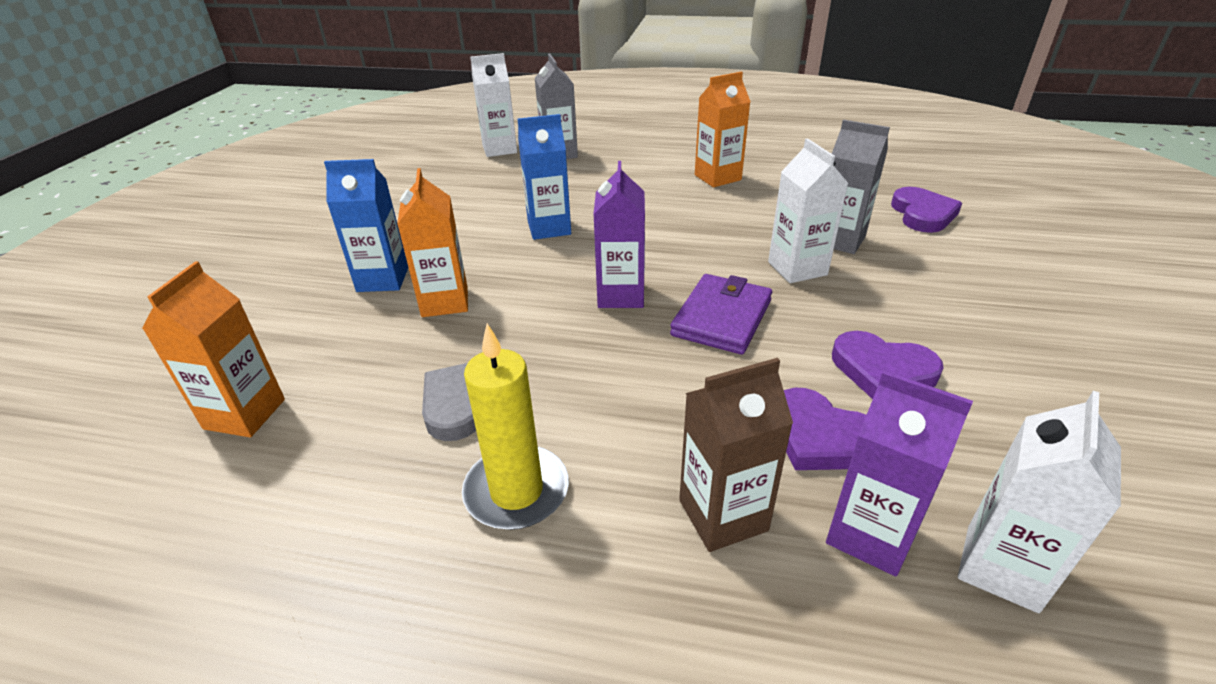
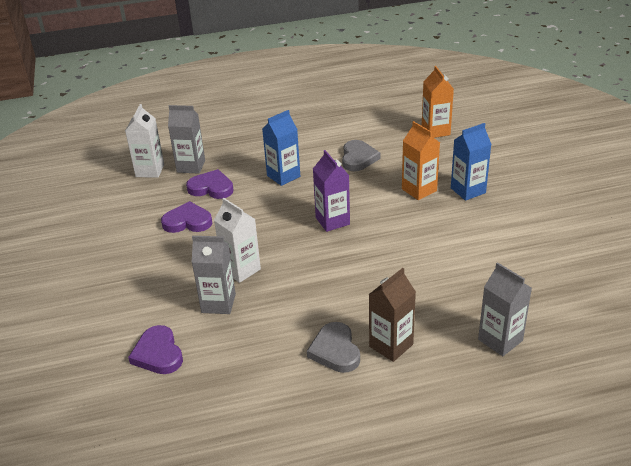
camera: 155 degrees right, 0 degrees up
(499, 149) = (560, 328): white carton -> none
(516, 491) = (312, 143): yellow candle -> none
(549, 228) = (417, 253): blue carton -> blue carton (283, 176)
(717, 177) = (335, 350): orange carton -> grey heart
(722, 318) = (272, 224): purple wallet -> none
(723, 515) = (240, 157): brown carton -> brown carton (391, 345)
(870, 534) = (191, 166): purple carton -> grey carton

